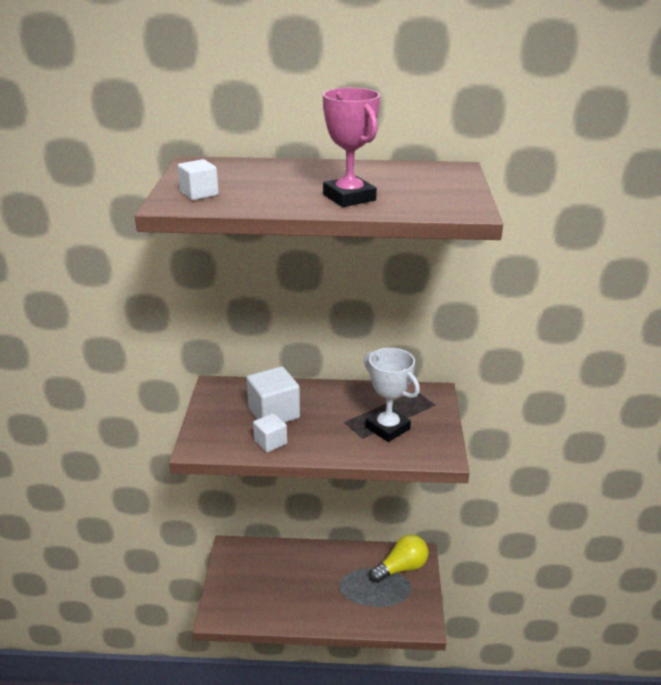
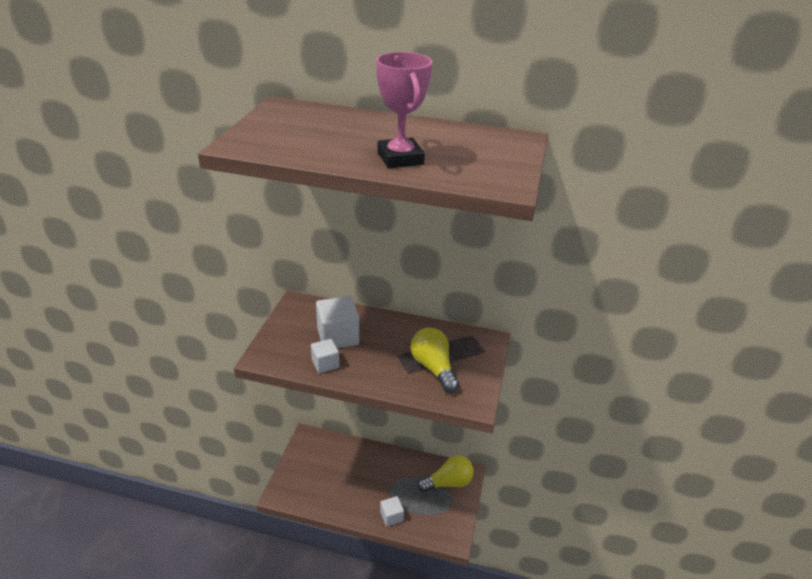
camera: 10 degrees right, 5 degrees up
(199, 193) = (266, 137): white cube -> white cube (391, 516)
(387, 428) = (433, 368): white trophy -> yellow light bulb

